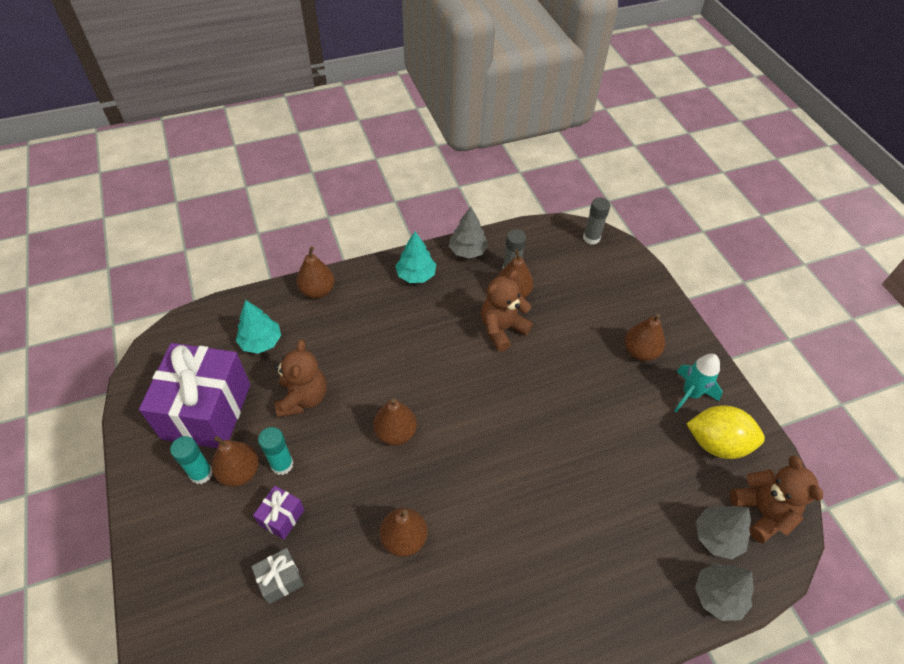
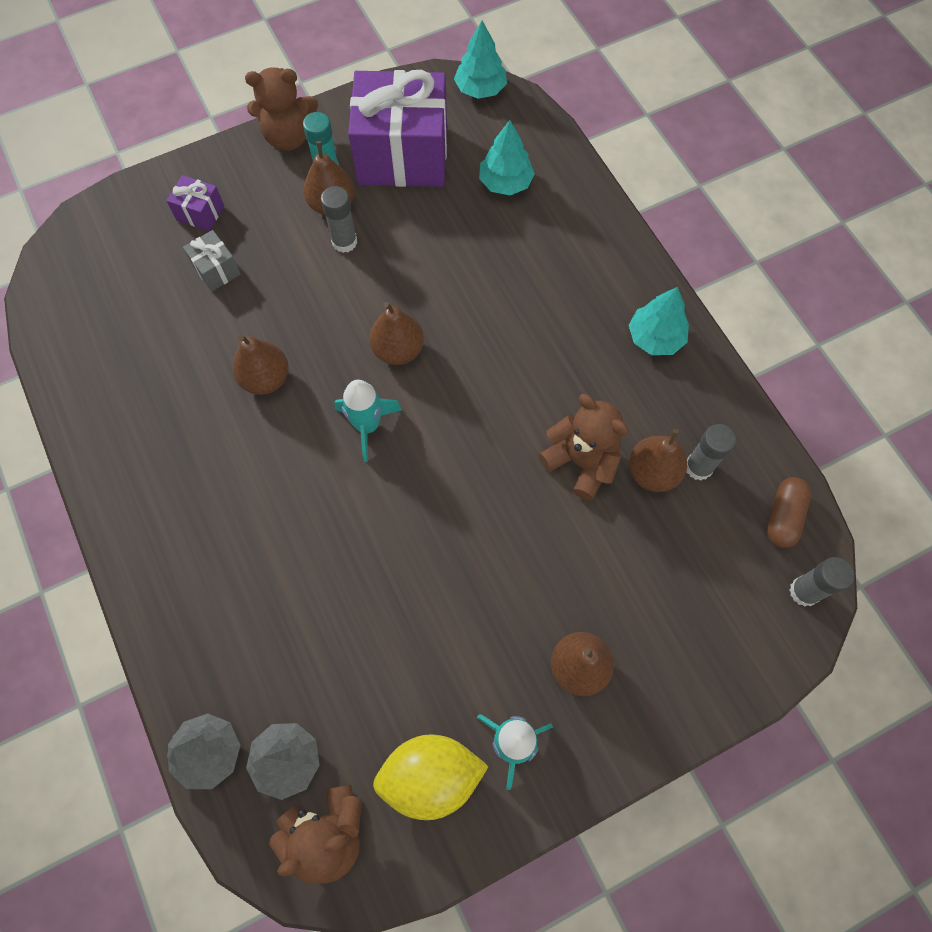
camera: 85 degrees right, 15 degrees up
(160, 347) = (480, 89): none -> turquoise tree
(282, 464) = (344, 242): turquoise glue stick -> grey glue stick
(282, 517) = (283, 255): purple gift -> purple gift (200, 213)
(303, 398) = (433, 243): brown teddy bear -> brown teddy bear (289, 137)
(317, 291) = (598, 225): brown pear -> none
(459, 460) = (367, 426): none -> turquoise rocket
(467, 251) = (721, 401): grey tree -> none
(546, 238) = (783, 516): none -> brown capsule
(716, 443) = (431, 776): yellow lemon -> yellow lemon turned 75 degrees clockwise

